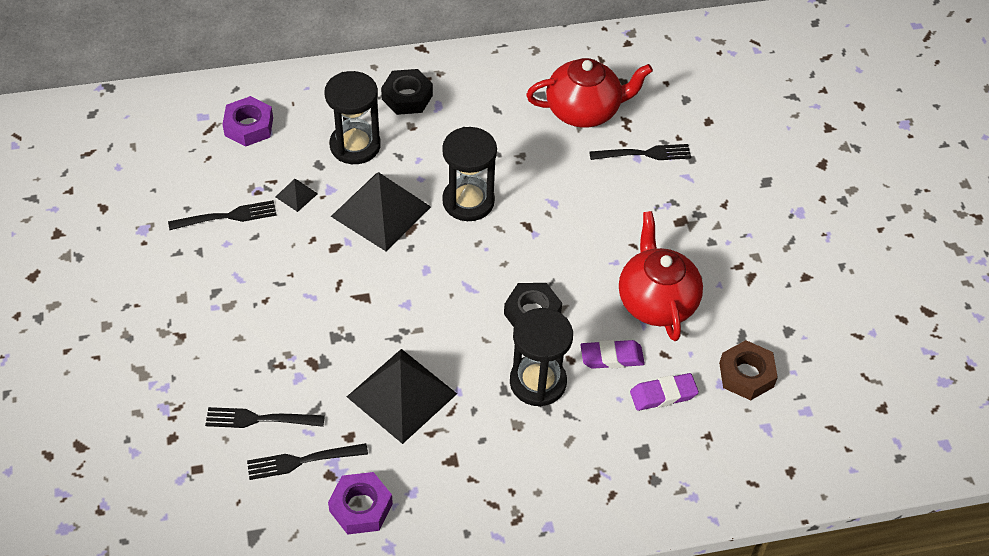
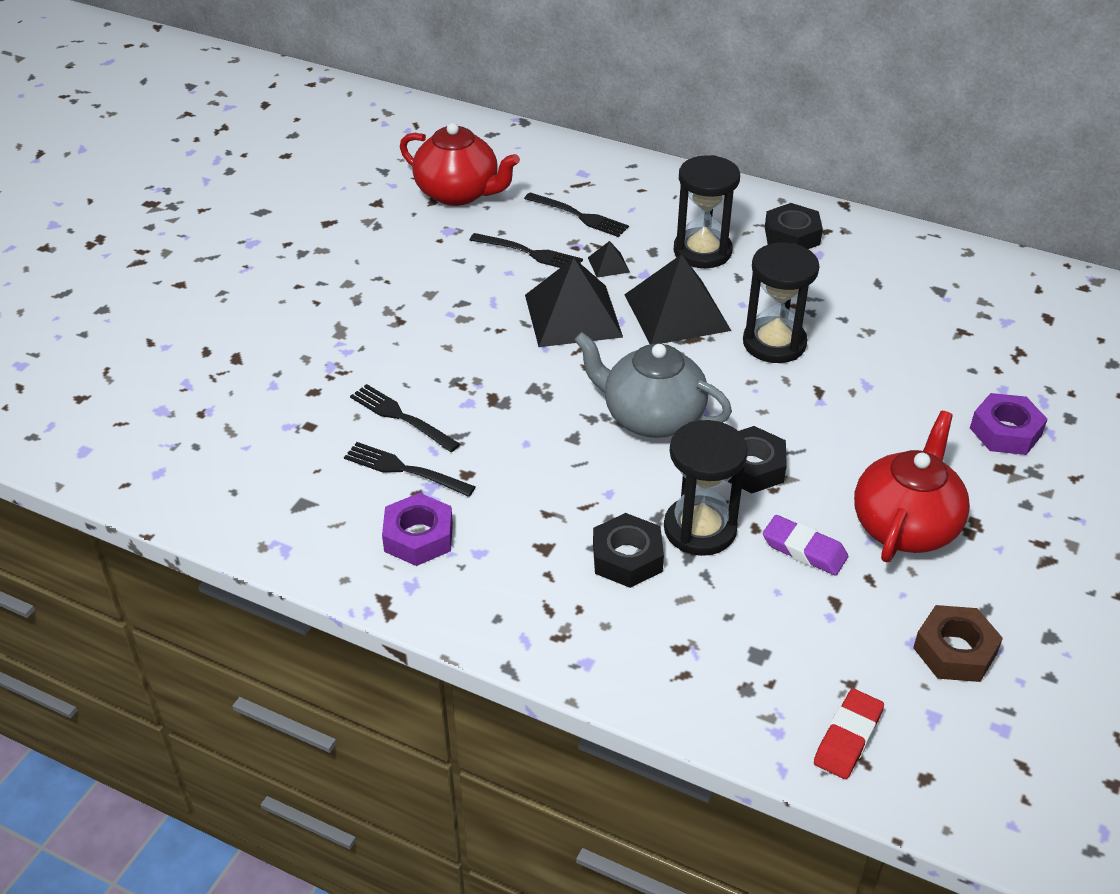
camera: 40 degrees right, 10 degrees down
(248, 126) = (616, 197): purple nut -> purple nut (1005, 431)
(401, 395) = (550, 467): black pyramid -> black pyramid (573, 315)
(436, 312) = (651, 417): none -> grey teapot
(510, 433) = (627, 558): none -> black nut
(584, 111) = (977, 323): red teapot -> red teapot (458, 193)
(644, 154) = (1015, 389): black fork -> black fork (579, 216)
(663, 395) = (832, 615): purple eraser -> none
(733, 474) = (848, 738): none -> red eraser

